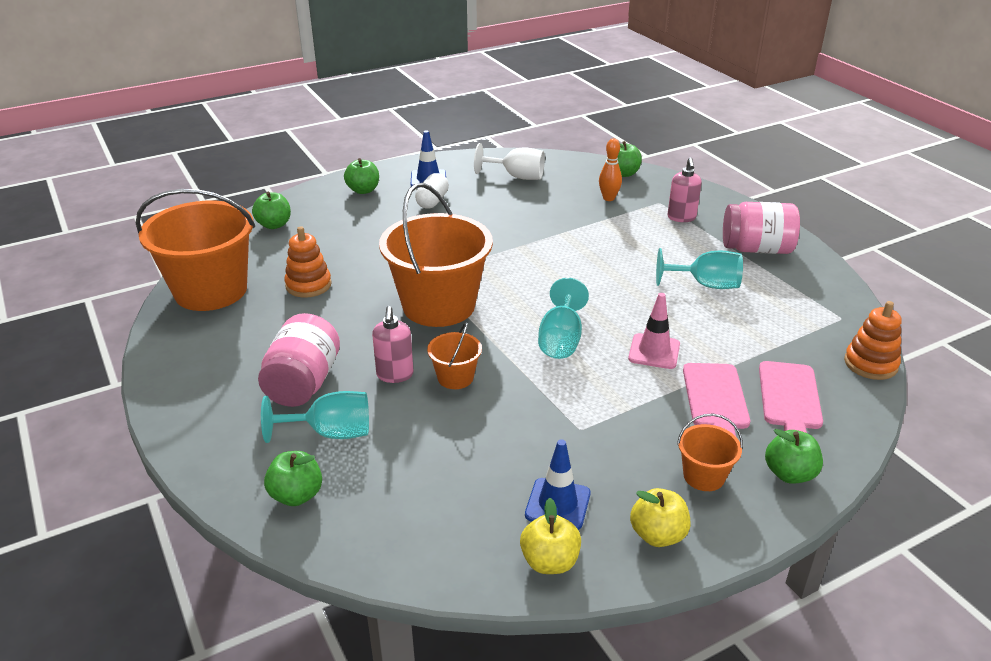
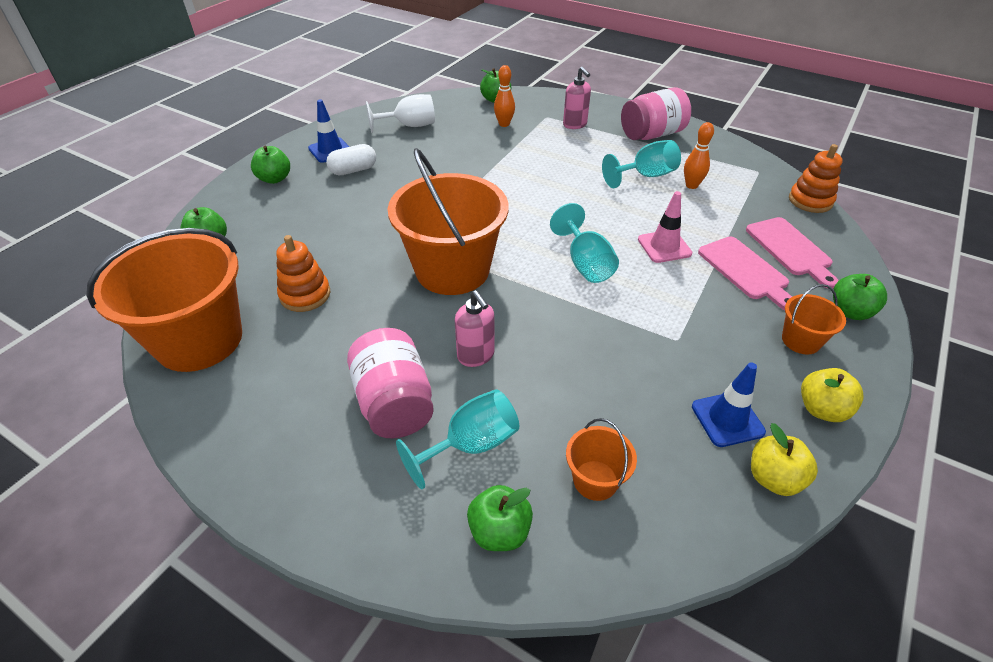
camera: 30 degrees left, 10 degrees up
(432, 201) = (353, 170): white capsule -> white capsule turned 75 degrees clockwise
(455, 377) = (532, 335): orange bucket -> orange bucket (595, 480)
(746, 308) = (691, 185): none -> orange bowling pin

